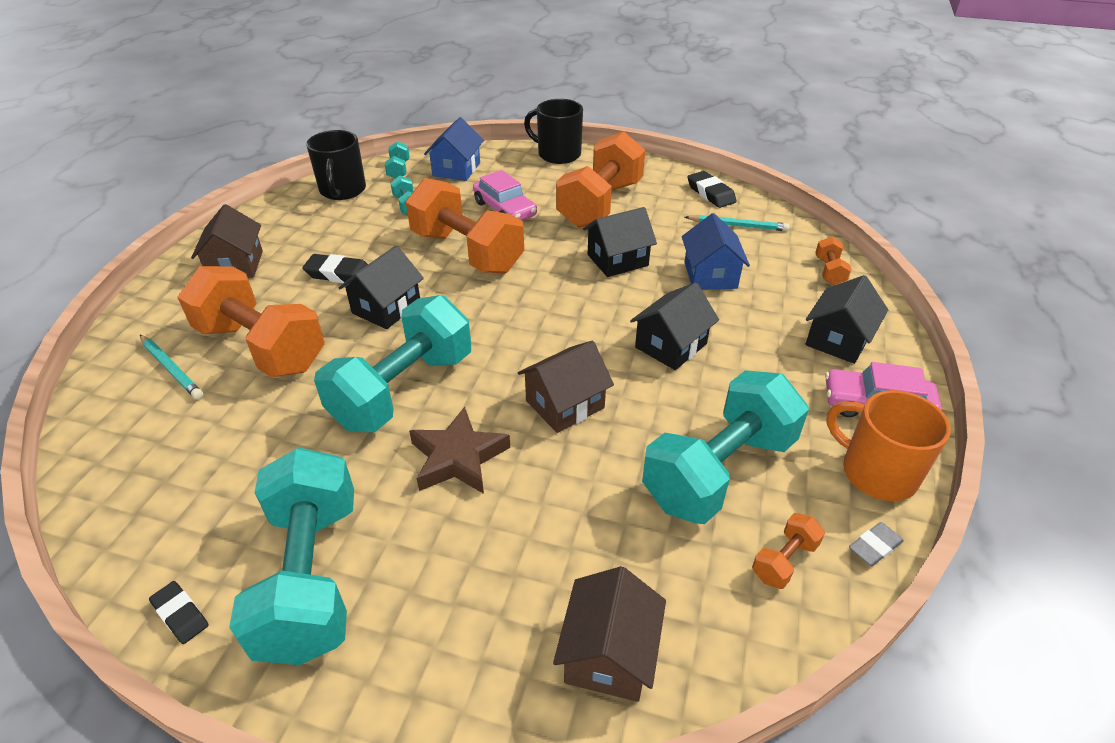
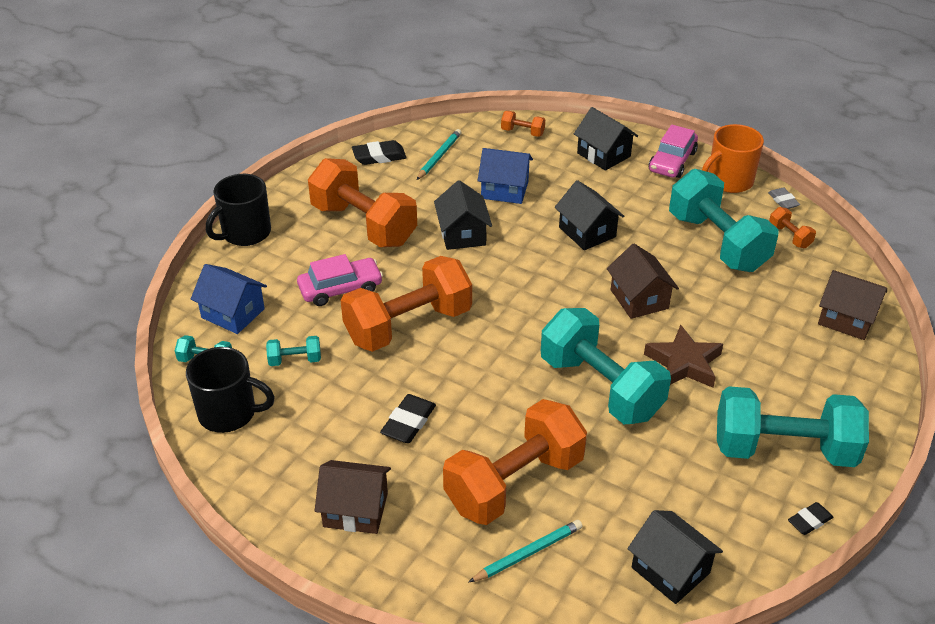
camera: 75 degrees left, 0 degrees up
(386, 308) = (481, 390): black house -> black house (670, 570)

